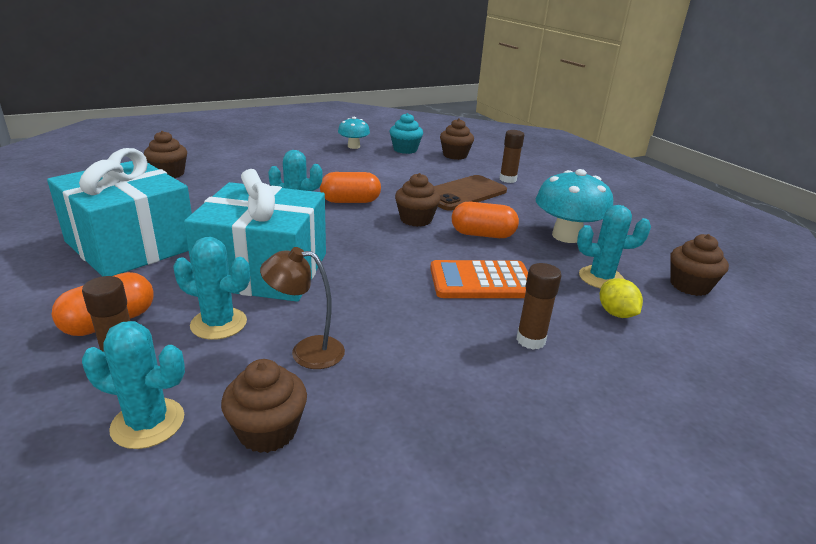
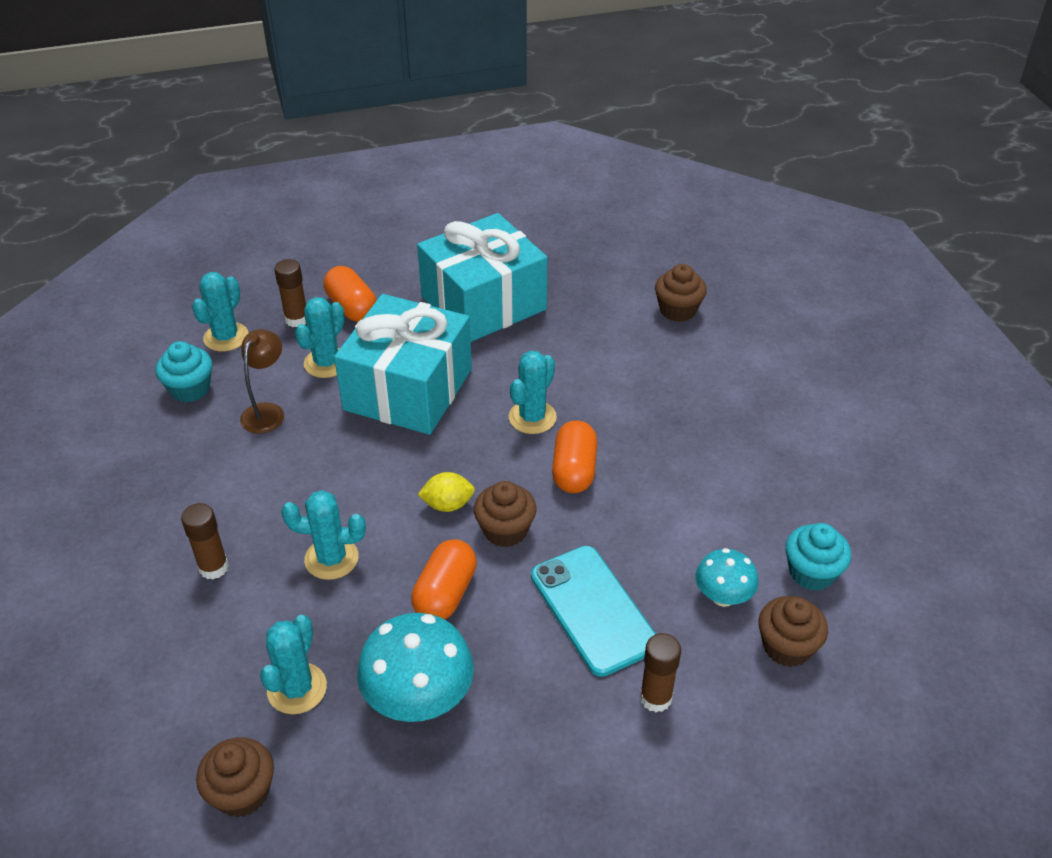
camera: 105 degrees right, 15 degrees up
(268, 431) = (190, 389): brown cupcake -> turquoise cupcake
(353, 146) = (818, 500): turquoise mushroom -> turquoise mushroom (723, 596)
(463, 193) = (593, 610): brown phone -> turquoise phone
(481, 281) = (331, 558): orange calculator -> turquoise cactus
(616, 313) = (222, 666): yellow lemon -> yellow lemon (447, 504)

